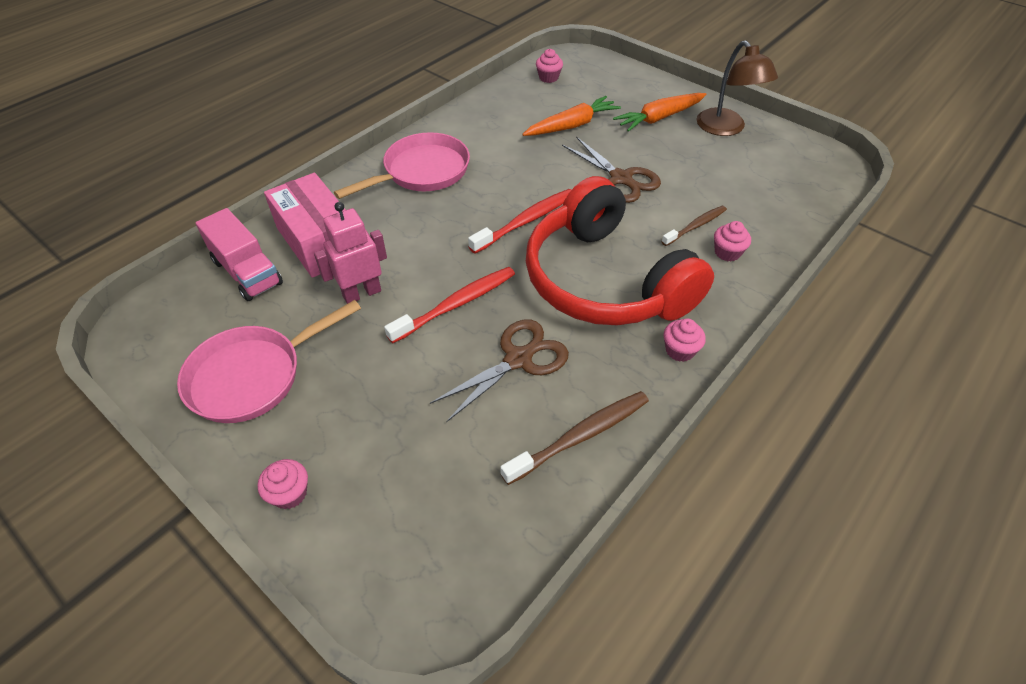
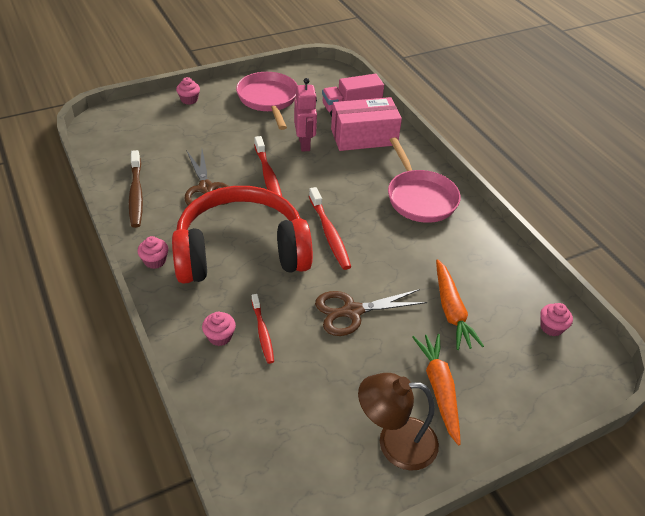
camera: 110 degrees right, 5 degrees down
(695, 226) = (262, 332): brown toothbrush -> red toothbrush

